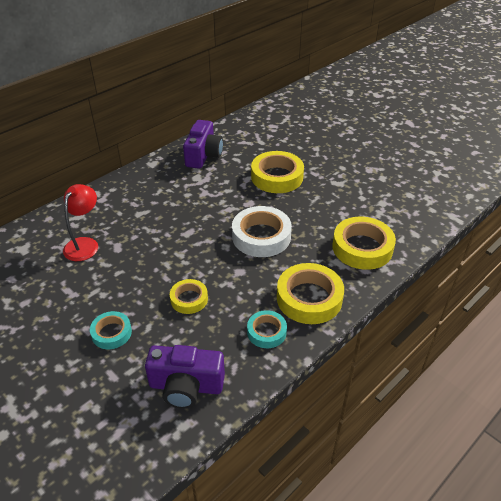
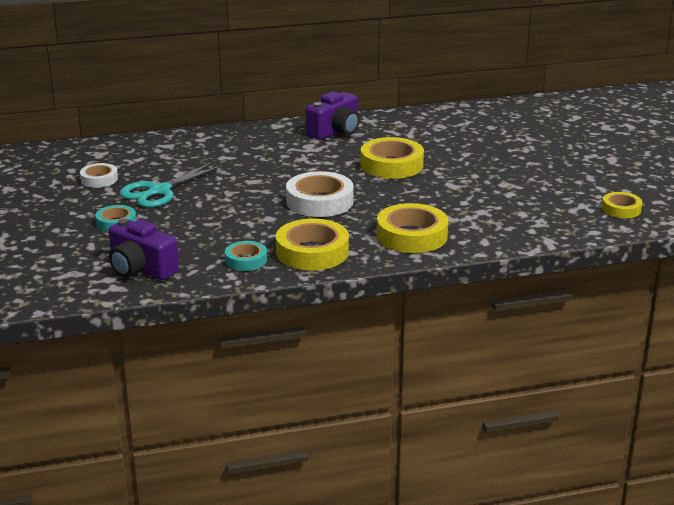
camera: 30 degrees right, 15 degrees down
(49, 281) = (99, 179): none -> white tape
(85, 244) = (153, 164): red lamp -> none
(118, 276) = (159, 191): none -> turquoise scissors
(189, 299) = (203, 222): yellow tape -> yellow tape (621, 209)

